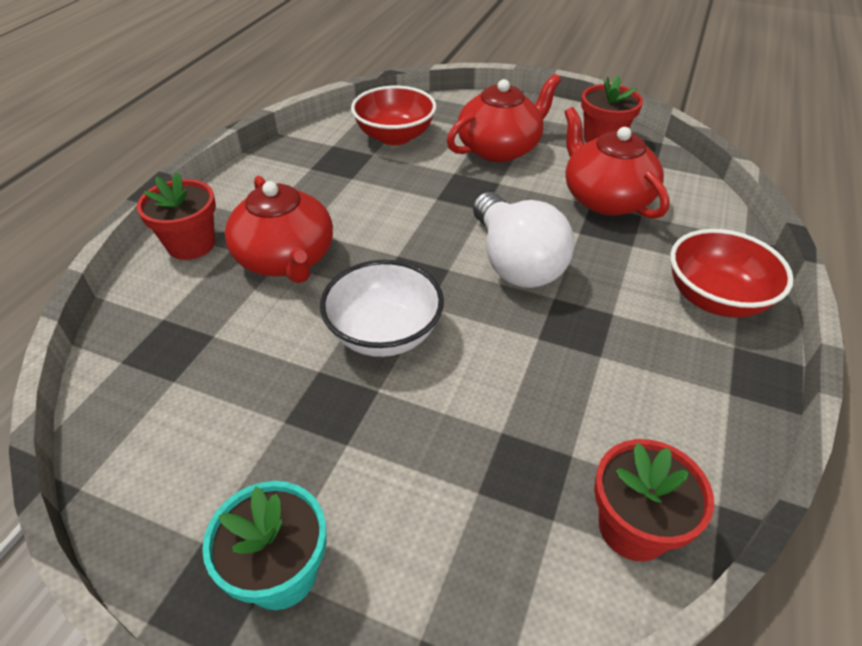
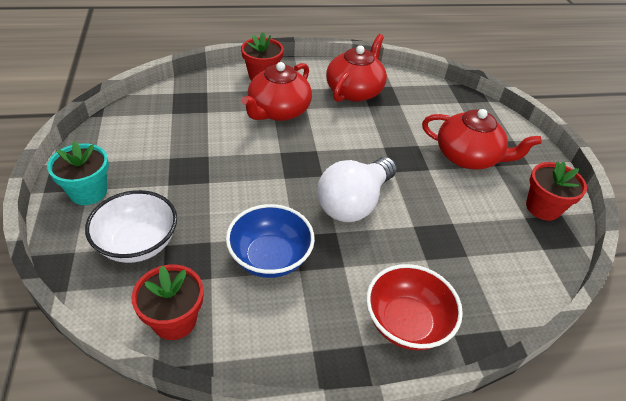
camera: 55 degrees right, 0 degrees up
(384, 333) = (250, 169): white bowl -> white bowl (138, 243)
(395, 136) = (428, 106): red bowl -> none
(566, 376) = (270, 257): none -> blue bowl
(605, 198) = (466, 229): red teapot -> red teapot (354, 91)

